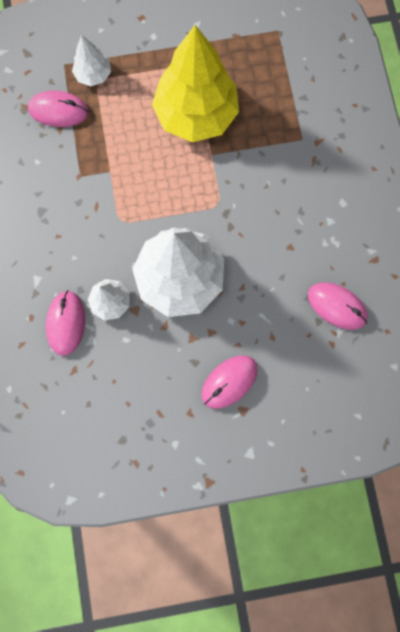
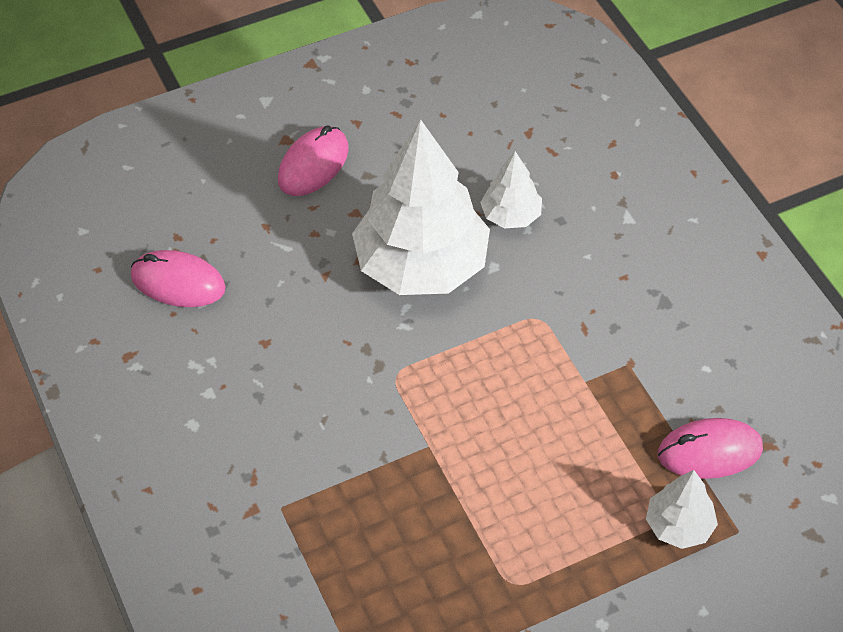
camera: 165 degrees right, 25 degrees down
(66, 323) = (563, 178): pink mouse -> none
(196, 114) = (475, 503): yellow tree -> none

